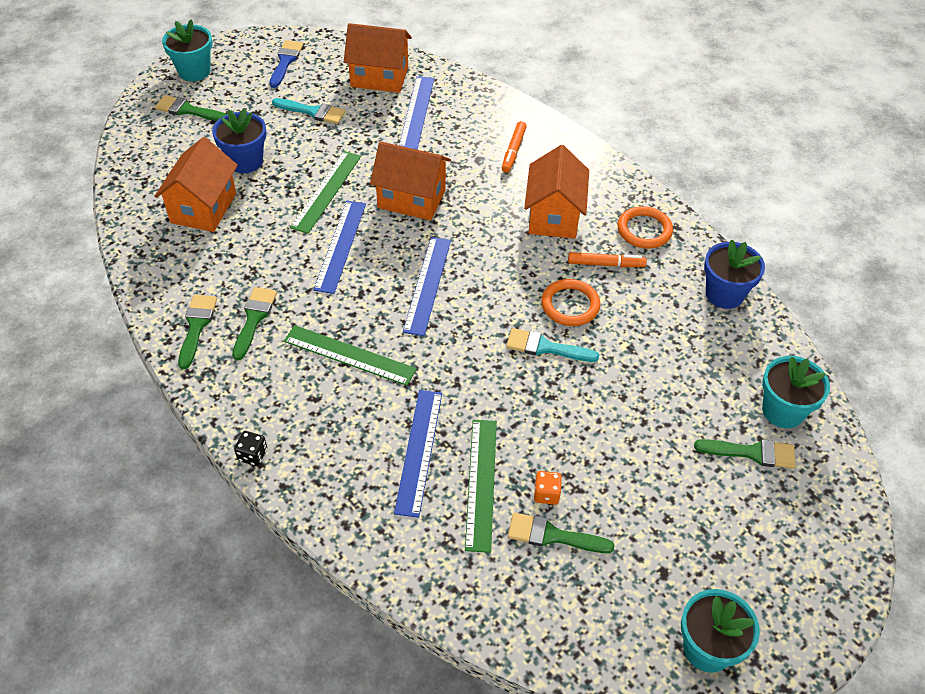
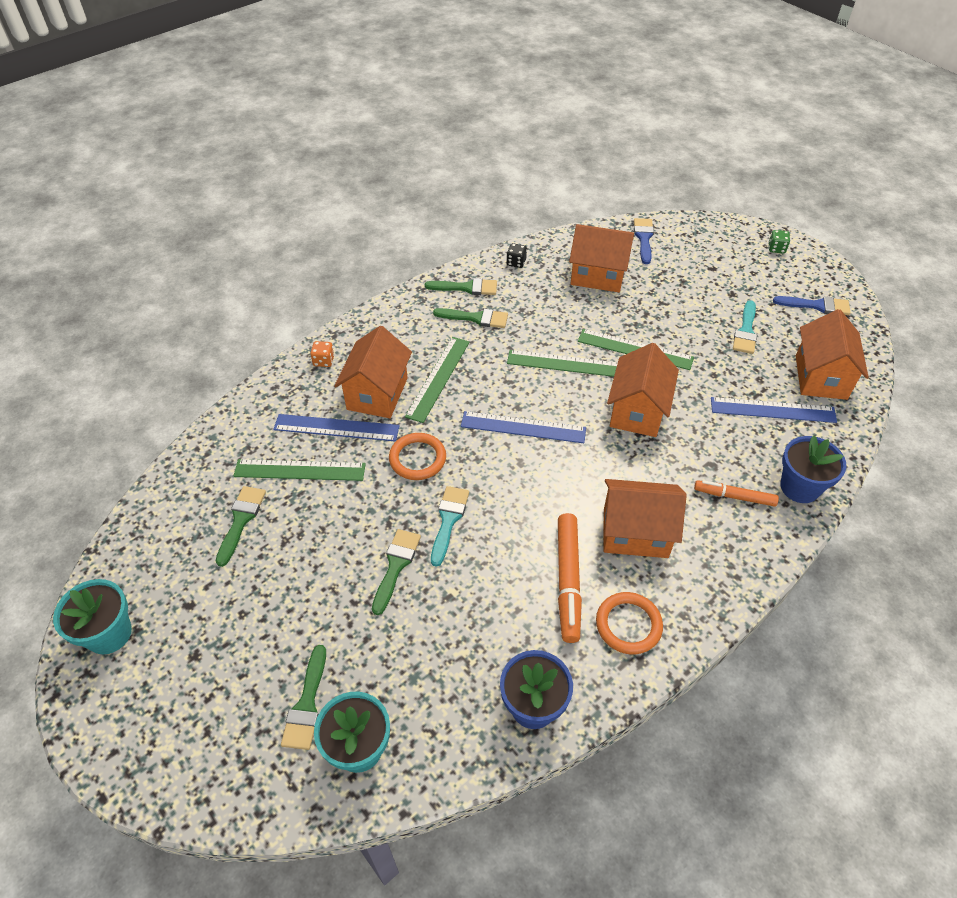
camera: 90 degrees right, 0 degrees up
(148, 164) = (644, 238): none -> blue brush
(188, 110) = (720, 252): green brush -> green brush (396, 566)
(194, 71) = (776, 248): turquoise flower pot -> green dice
(245, 161) = (662, 294): blue flower pot -> blue flower pot (799, 487)
(252, 455) = (342, 331): black dice -> black dice (516, 262)
(340, 246) = (565, 364): blue ruler -> green ruler
(368, 413) = (377, 393): none -> orange house
(546, 494) = (282, 517): orange dice -> orange dice (324, 361)
(570, 305) = (505, 543): orange ring -> orange ring (417, 459)
(606, 264) = (568, 580): orange marker -> orange marker, size x1.58

